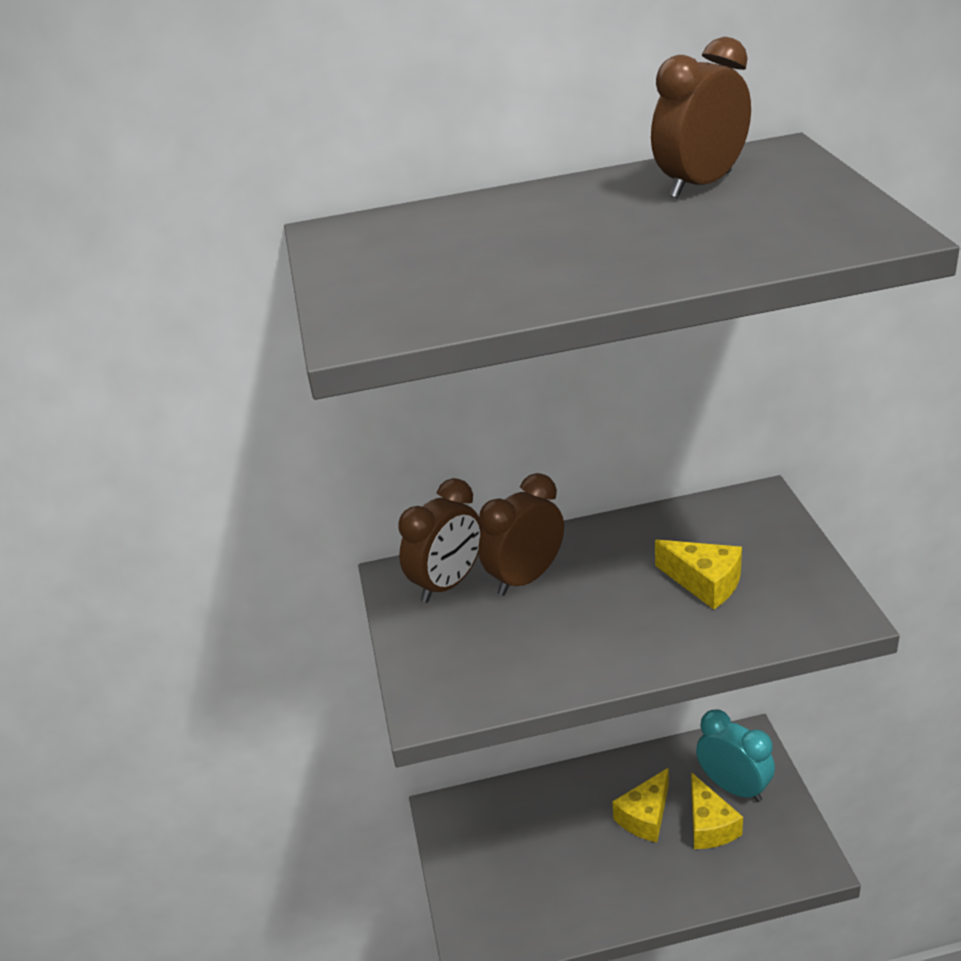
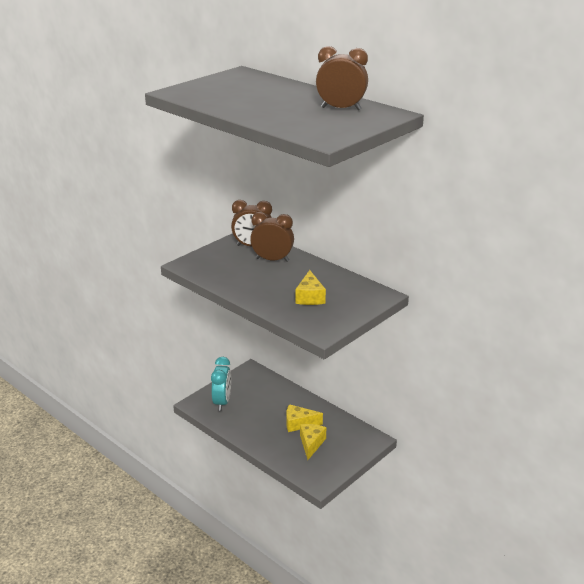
camera: 50 degrees right, 5 degrees down
(709, 825) = (311, 444): yellow cheese -> yellow cheese turned 150 degrees clockwise
(733, 787) = (340, 444): turquoise clock -> turquoise clock (222, 402)

